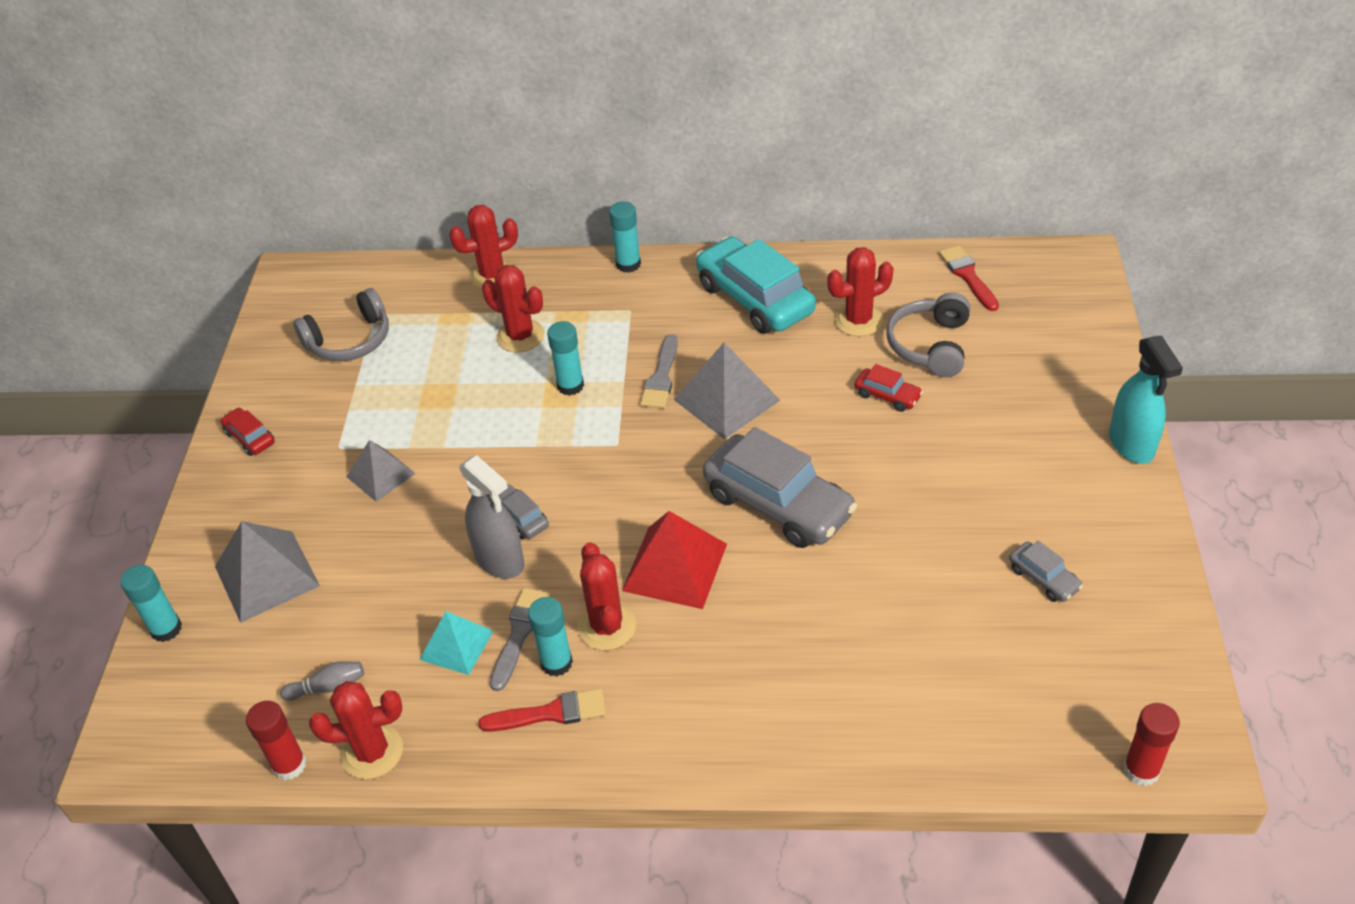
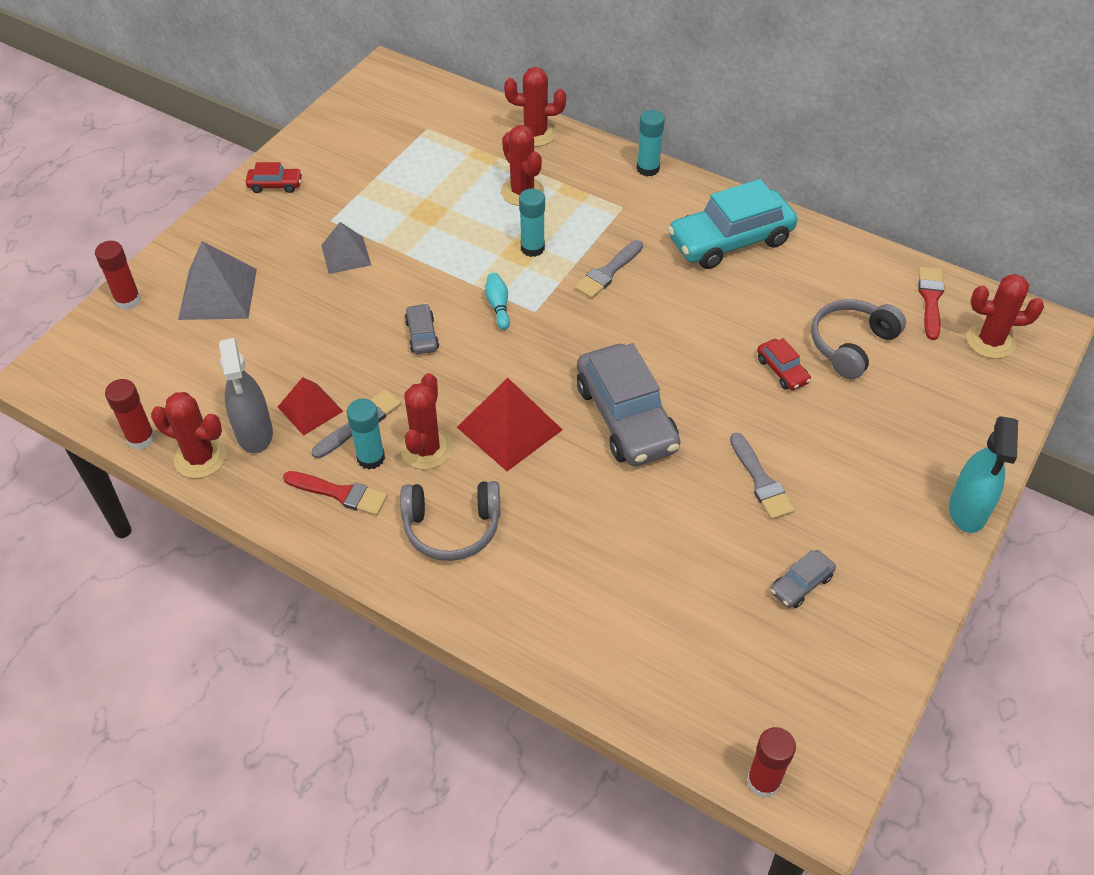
camera: 25 degrees right, 5 degrees up
(166, 629) = (128, 300): turquoise glue stick -> red glue stick
(250, 438) = (275, 185): red car -> red car turned 105 degrees clockwise
(328, 687) = (203, 396): grey bowling pin -> none
(350, 340) = (395, 141): grey headphones -> grey headphones (452, 527)
(456, 645) = (310, 409): turquoise pyramid -> red pyramid
(500, 560) = (385, 360): grey spray bottle -> grey spray bottle (254, 433)
(577, 456) = (498, 306): none -> turquoise bowling pin
(726, 400) = (646, 314): grey pyramid -> none
(754, 299) = (730, 241): turquoise car -> turquoise car turned 105 degrees counterclockwise
(858, 320) = (805, 296): red cactus -> red cactus (990, 341)
(942, 503) = (761, 481): none -> grey brush
(1043, 578) = (801, 584): grey car -> grey car turned 60 degrees clockwise

